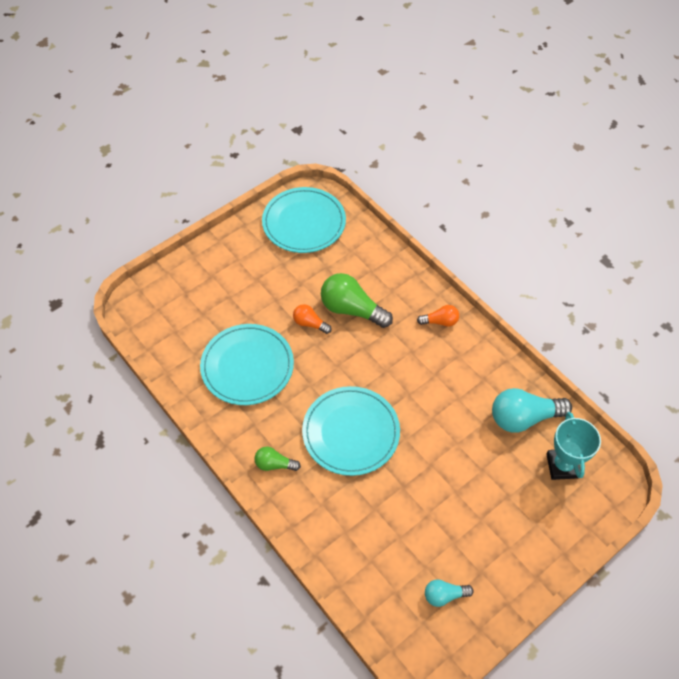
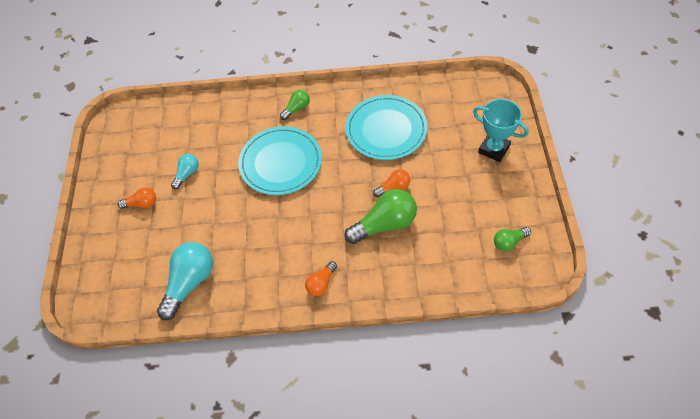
camera: 130 degrees right, 0 degrees up
(304, 222) = (509, 242): turquoise plate -> green light bulb
(444, 595) = (133, 150): turquoise light bulb -> turquoise light bulb (187, 174)
(492, 526) = (142, 204): none -> orange light bulb
(562, 466) = (133, 280): turquoise trophy -> turquoise trophy (494, 149)

